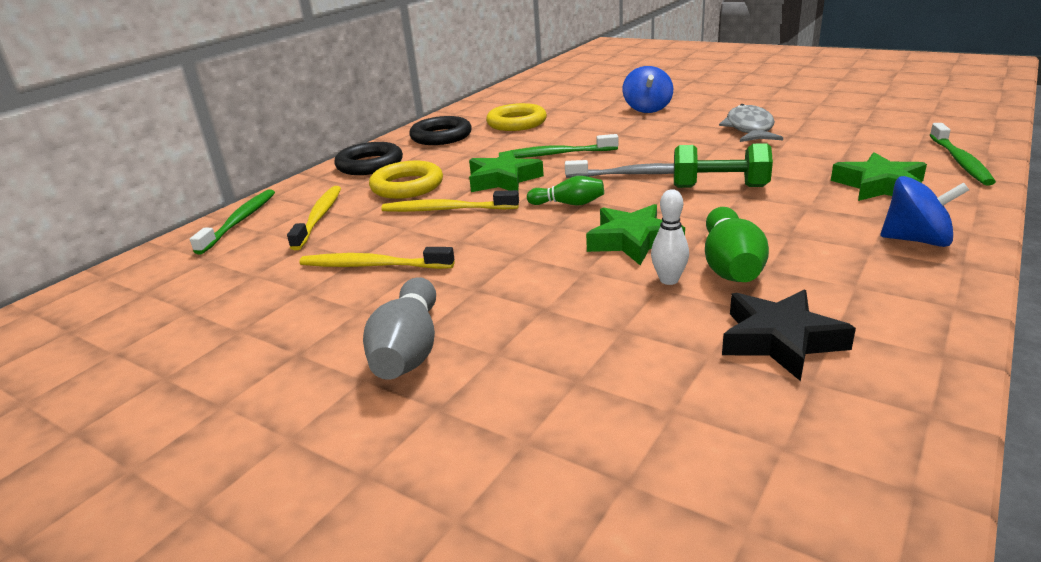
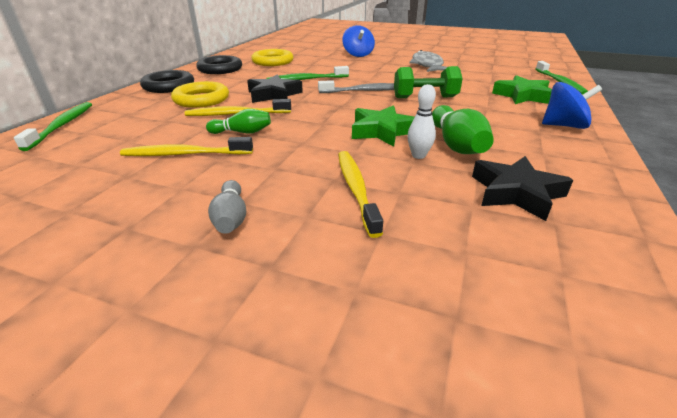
camera: 15 degrees left, 5 degrees up
(319, 217) = (133, 121): yellow toothbrush -> yellow toothbrush (356, 189)
(409, 349) = (231, 218): grey bowling pin -> grey bowling pin, size x0.62
(503, 180) = (274, 95): green star -> black star
(568, 204) = (327, 109): green bowling pin -> green bowling pin (242, 132)

